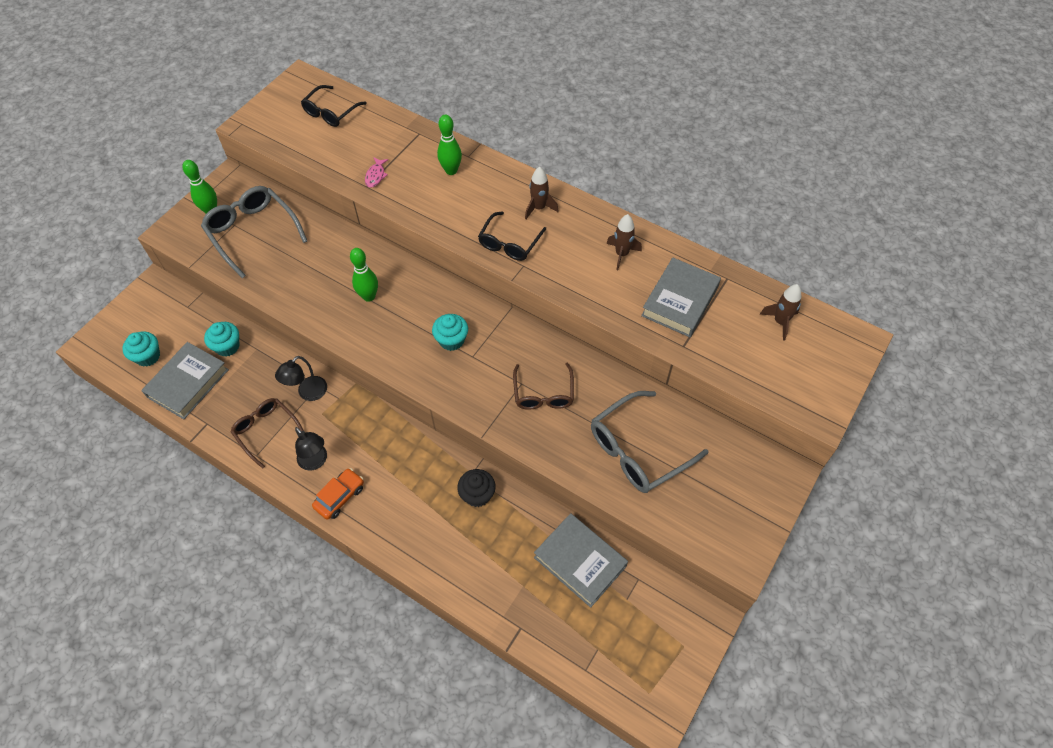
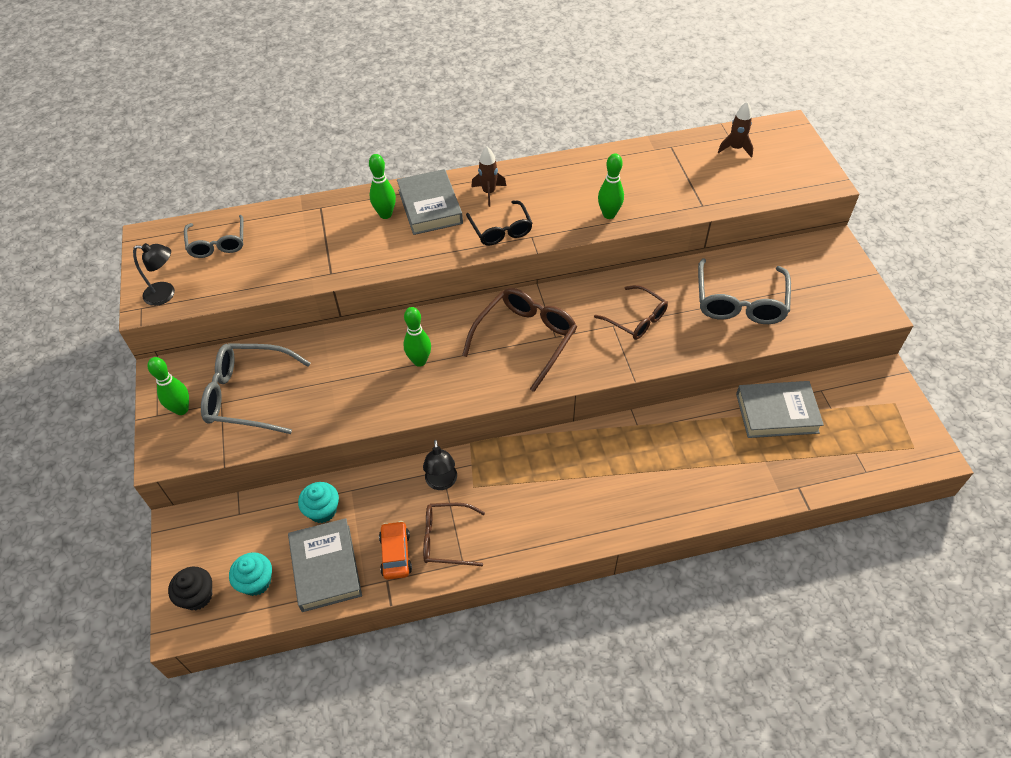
camera: 45 degrees left, 5 degrees down
(315, 461) = (516, 522): black lamp -> black lamp (166, 294)
(331, 112) = (217, 243): black glasses -> grey glasses
(340, 497) = (568, 528): orange car -> orange car (395, 554)
(375, 176) = (327, 260): pink fish -> none
(451, 340) = (525, 339): turquoise cupcake -> brown glasses
(477, 495) = (660, 435): black cupcake -> black cupcake (197, 596)
(601, 294) = (609, 214): none -> green bowling pin
(621, 254) = (587, 180): brown rocket -> none
(680, 301) = (663, 181): grey book -> grey book (430, 206)

